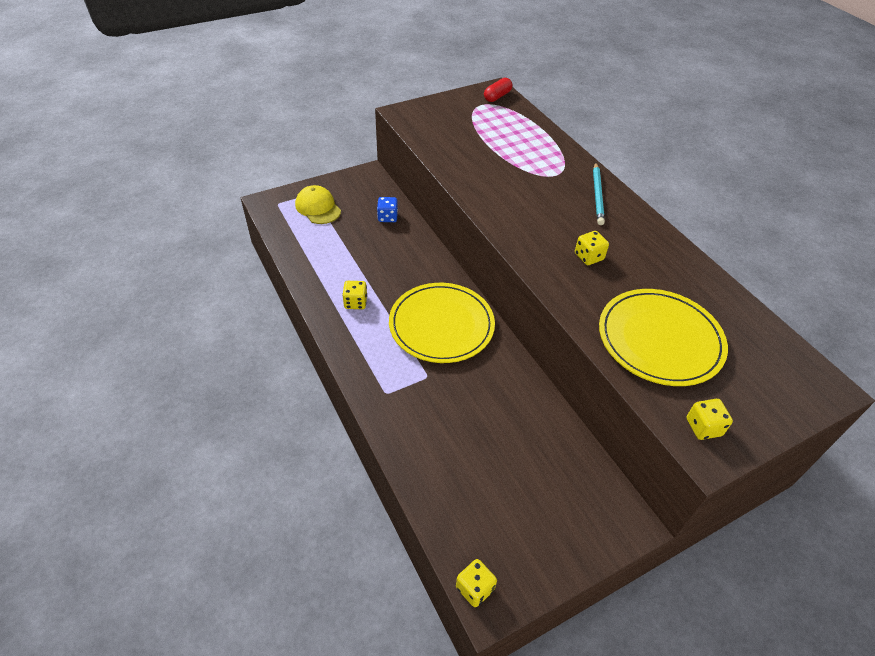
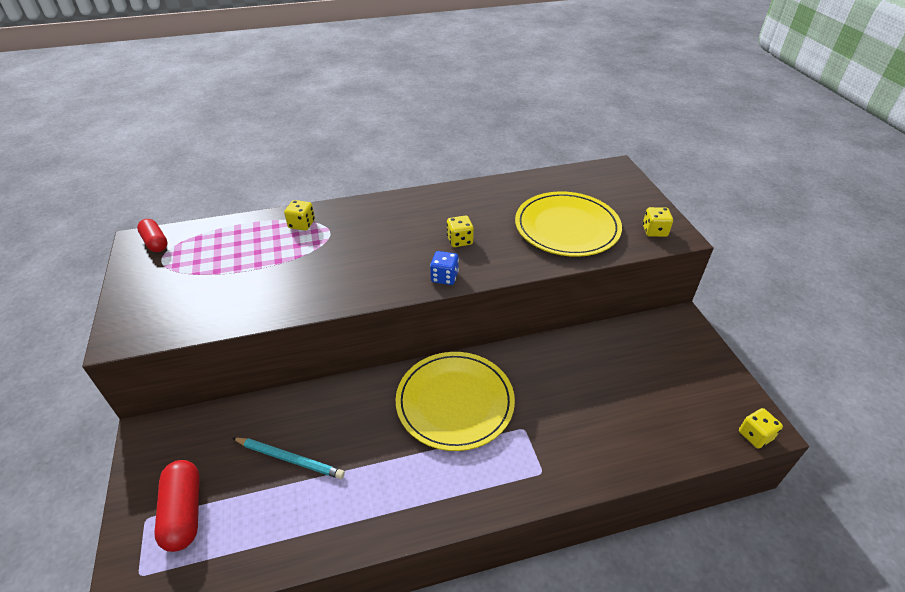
camera: 75 degrees left, 5 degrees down
(318, 207) = (184, 512): yellow cap -> red capsule
(355, 302) = (395, 485): yellow dice -> yellow dice (302, 224)
(387, 217) = (252, 425): blue dice -> blue dice (444, 277)
(597, 195) = (375, 213): turquoise pencil -> turquoise pencil (290, 459)

